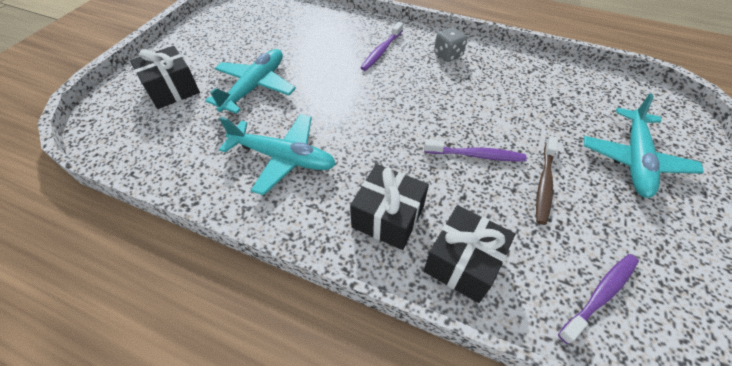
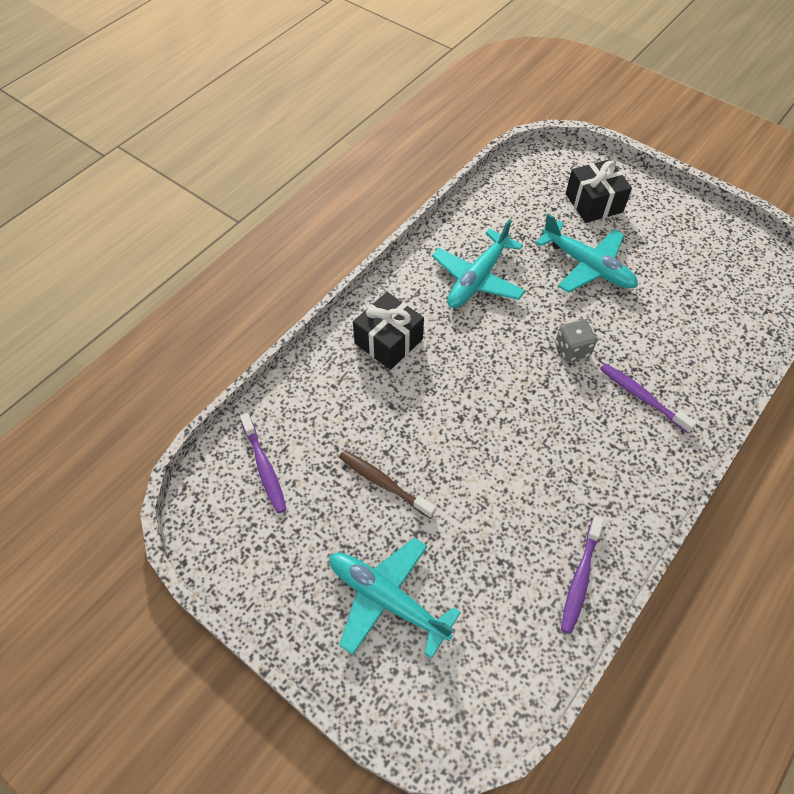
camera: 105 degrees right, 5 degrees up
(448, 55) = (624, 473): grey dice -> grey dice (572, 349)
(462, 263) = (328, 381): black gift -> none
(475, 155) = (438, 436): purple toothbrush -> purple toothbrush (580, 577)

